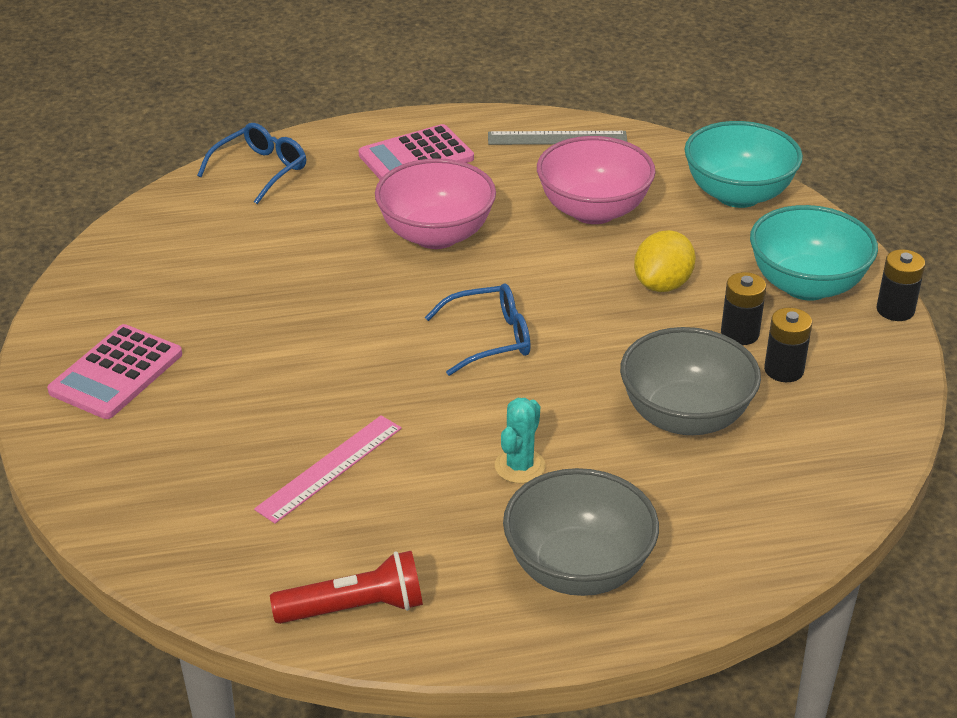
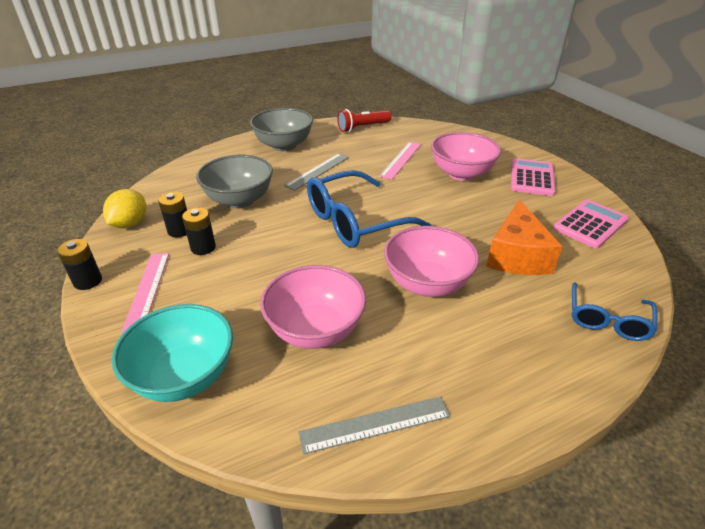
camera: 165 degrees right, 0 degrees up
(238, 406) = (461, 174): none -> pink bowl
(288, 249) = (517, 255): none -> orange cheese
(416, 157) = (496, 364): pink calculator -> pink calculator (590, 224)
(488, 339) = (356, 221): blue glasses -> blue glasses, size x1.75
(520, 466) = (318, 171): turquoise cactus -> grey ruler
(662, 284) = (253, 273): yellow lemon -> yellow lemon (130, 224)
(806, 285) = (147, 290): turquoise bowl -> pink ruler

